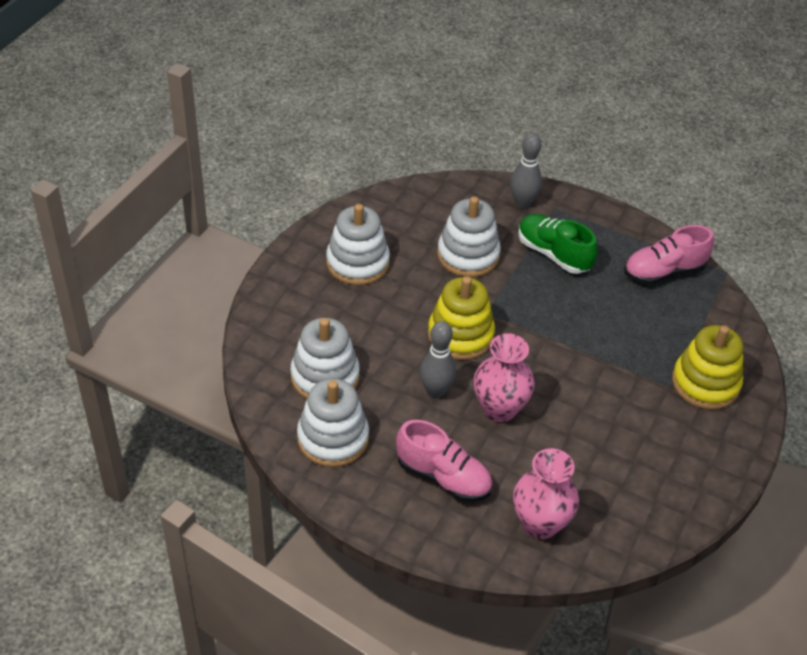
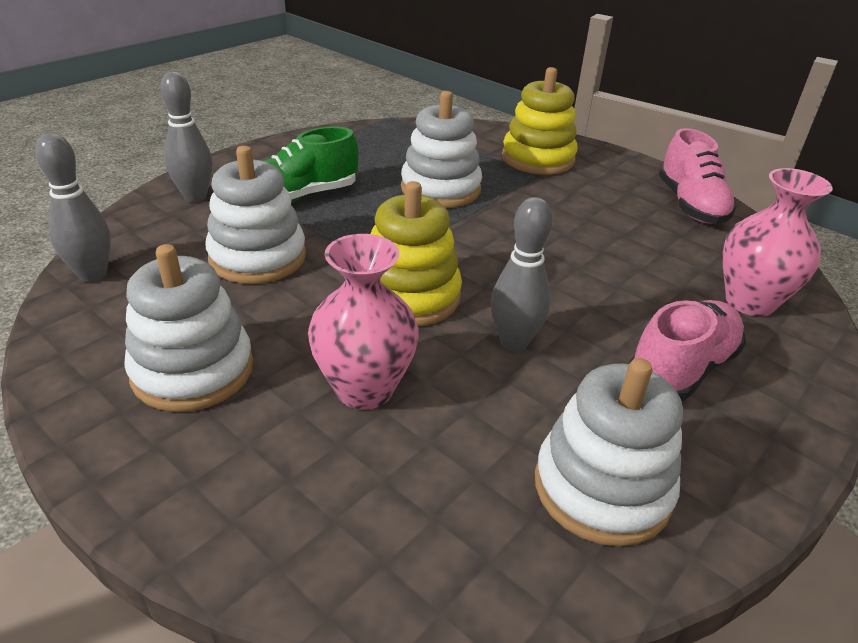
camera: 75 degrees left, 10 degrees down
(325, 377) = (450, 470): white stacking toy -> white stacking toy (440, 189)
(417, 194) = (93, 275): none -> grey bowling pin
(499, 409) = (556, 292): pink vase -> pink vase (364, 389)
(664, 272) = (373, 143): pink shoe -> pink shoe (690, 205)

